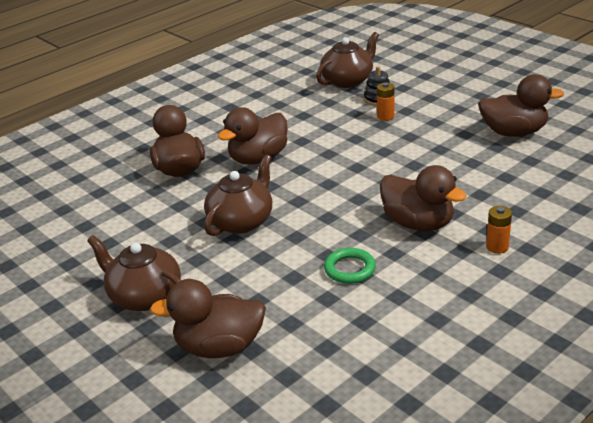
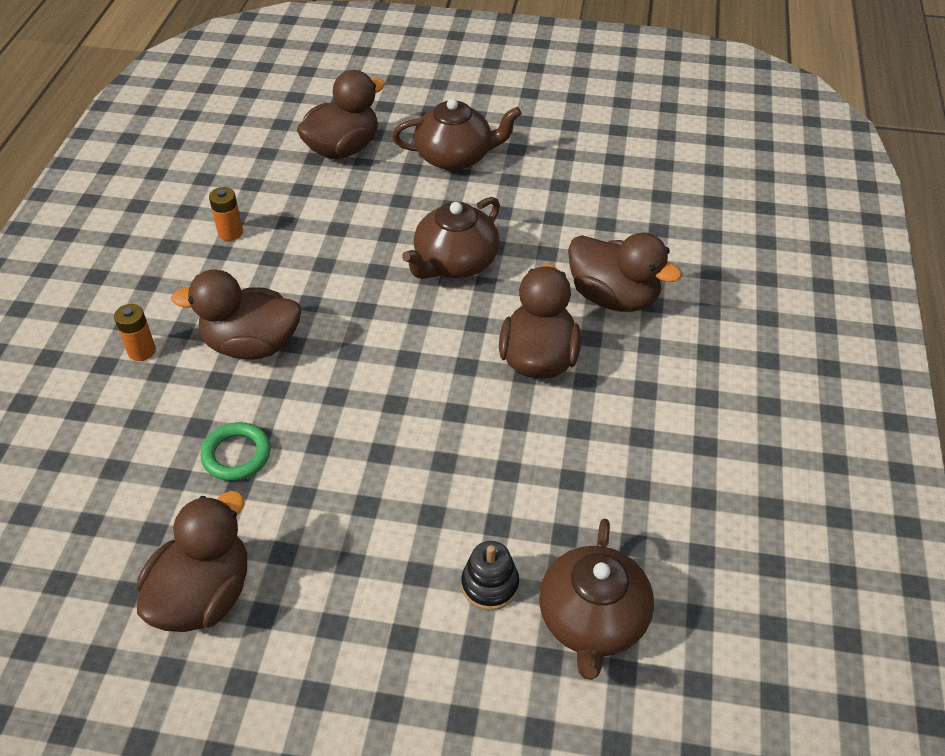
camera: 140 degrees right, 15 degrees up
(241, 221) = (455, 263): brown teapot -> brown teapot turned 45 degrees clockwise
(349, 269) = (288, 258): green ring -> green ring (236, 455)
(385, 116) = (440, 538): orange battery -> orange battery (230, 233)
(513, 132) = (203, 595): brown duck -> brown duck turned 150 degrees clockwise

